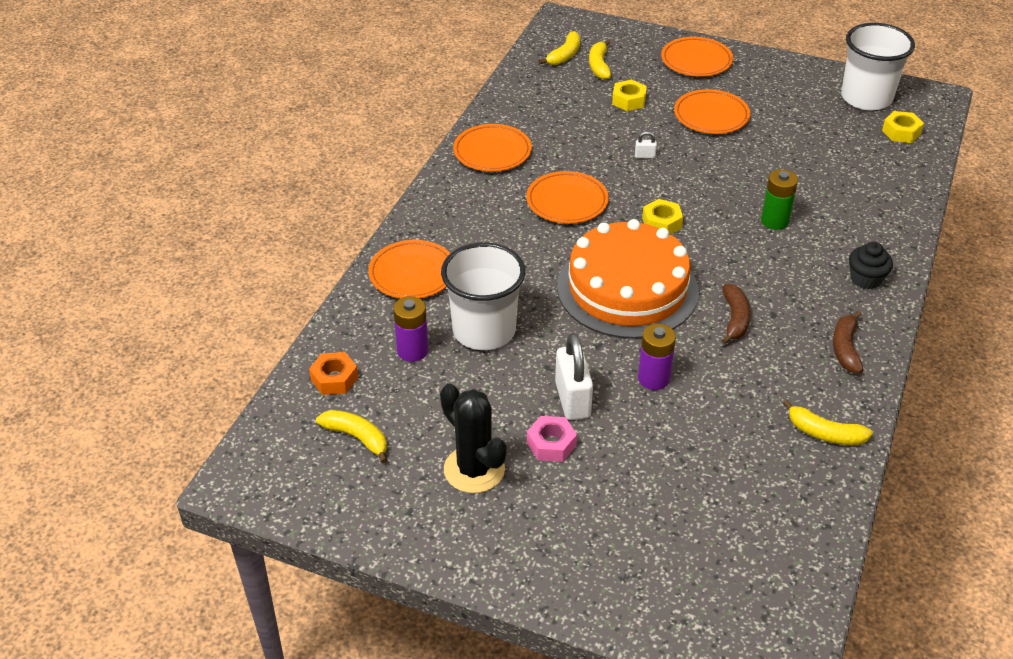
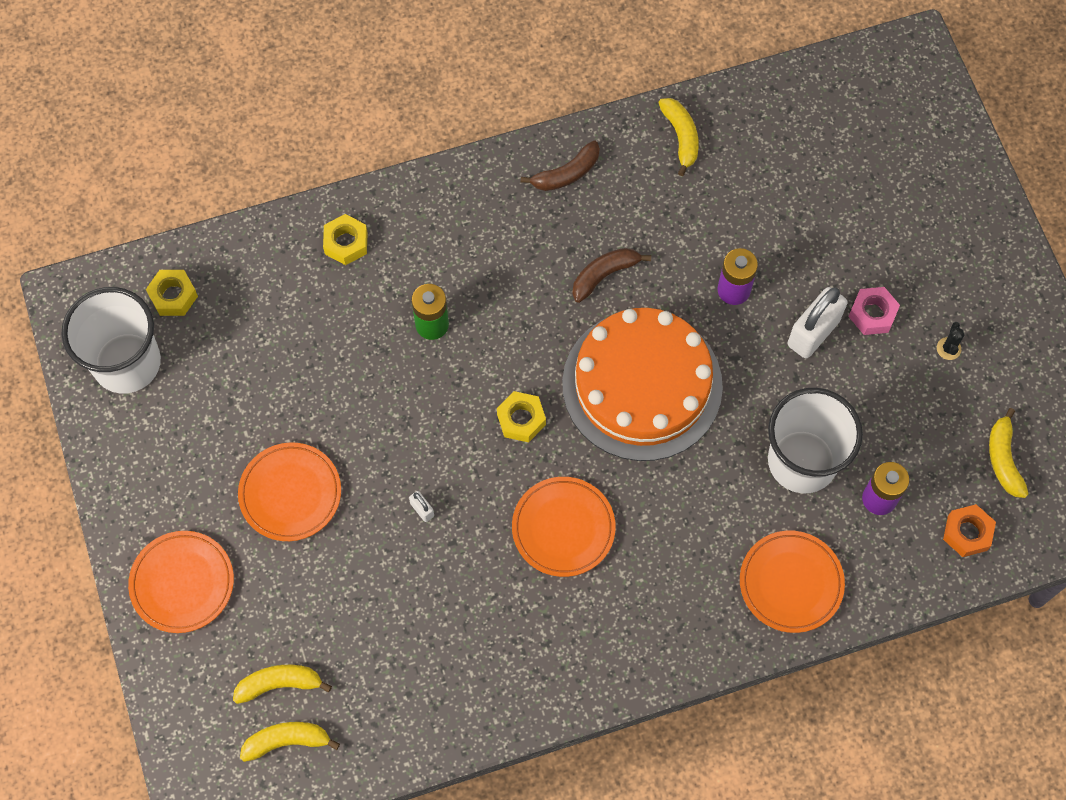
camera: 130 degrees left, 25 degrees up
(474, 469) = (948, 348): black cactus -> black cactus, size x0.41
(492, 152) = (544, 667): orange plate -> none
(599, 66) = (279, 684): yellow banana -> yellow banana turned 150 degrees counterclockwise
(628, 100) = (328, 599): yellow nut -> yellow nut (346, 243)
(866, 279) = (456, 205): black cupcake -> none

